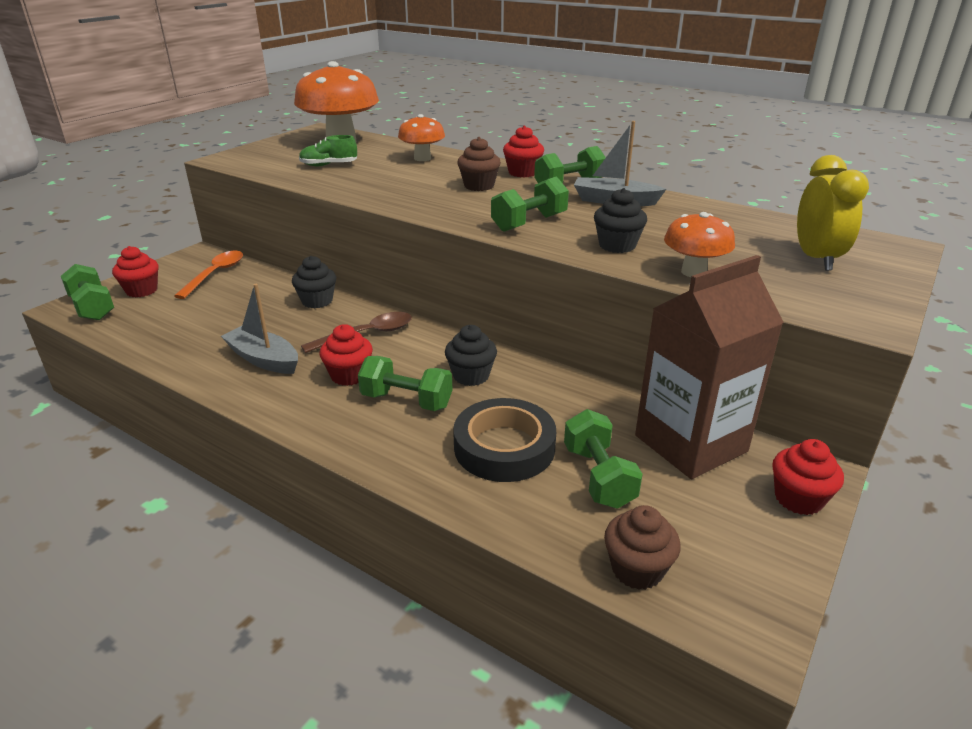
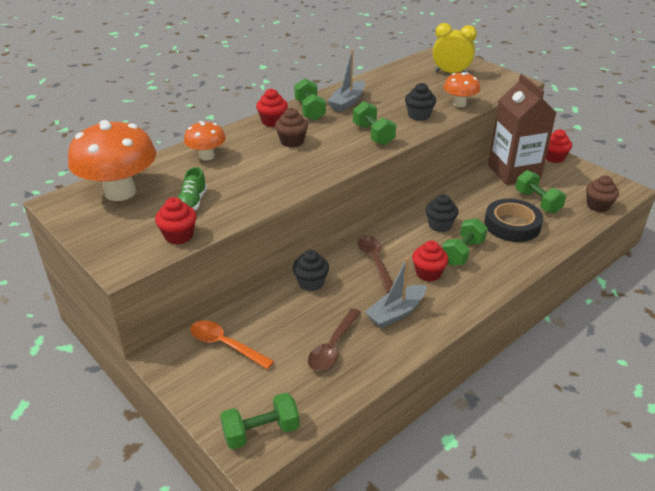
camera: 75 degrees left, 5 degrees up
(142, 290) = (237, 397): red cupcake -> red cupcake (178, 236)
(205, 327) = (333, 347): none -> brown spoon
(598, 476) = (537, 202): green dumbbell -> green dumbbell turned 60 degrees clockwise

